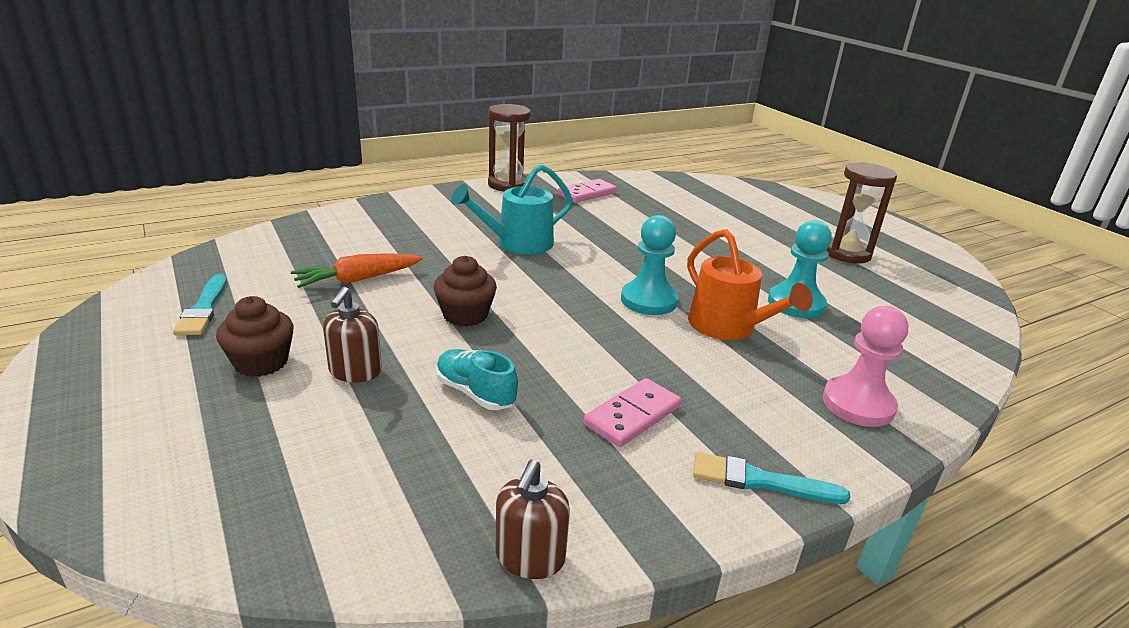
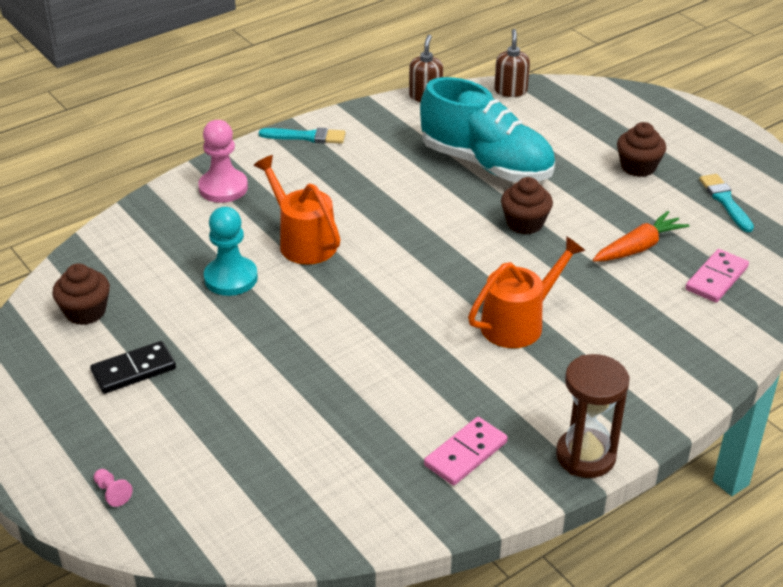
camera: 175 degrees right, 10 degrees up
(355, 372) = (572, 168): brown soap dispenser -> brown soap dispenser (510, 90)
(475, 393) = (486, 164): turquoise shoe -> turquoise shoe, size x2.18
(517, 244) = (518, 322): turquoise watering can -> orange watering can
(632, 415) = (381, 162): pink domino -> pink domino (716, 278)
(648, 300) = (372, 262): turquoise pawn -> none
(818, 205) = (112, 493): none -> pink pawn
(847, 253) = (134, 370): brown hourglass -> black domino
(925, 294) = (85, 312): none -> brown cupcake

